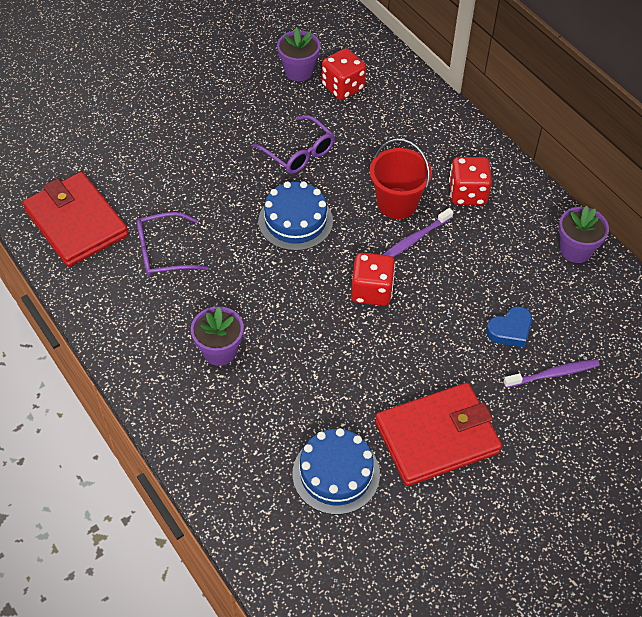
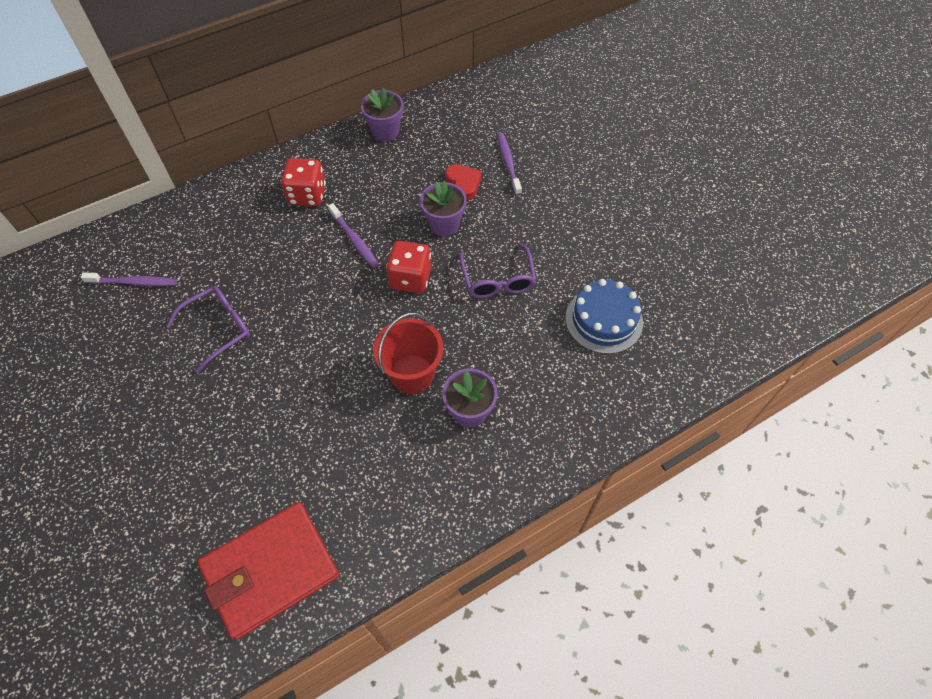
camera: 85 degrees left, 5 degrees up
(163, 252) = (333, 467): purple glasses -> purple glasses (497, 279)
(295, 221) = (313, 336): blue cake -> none
(298, 71) = (93, 322): purple flower pot -> purple flower pot (444, 224)
(343, 87) = (133, 282): red dice -> purple toothbrush
(397, 203) = (307, 249): red bucket -> red bucket (412, 374)
(437, 437) = (566, 245): red wallet -> none
(510, 330) = (463, 184): blue heart -> red heart

